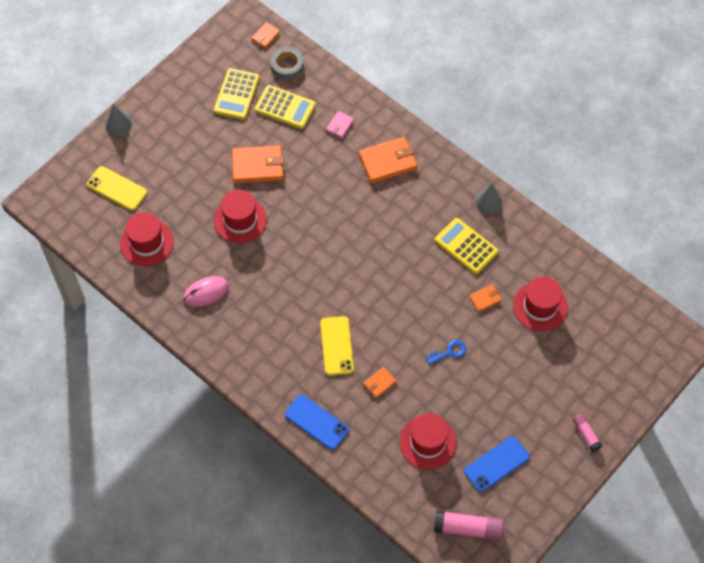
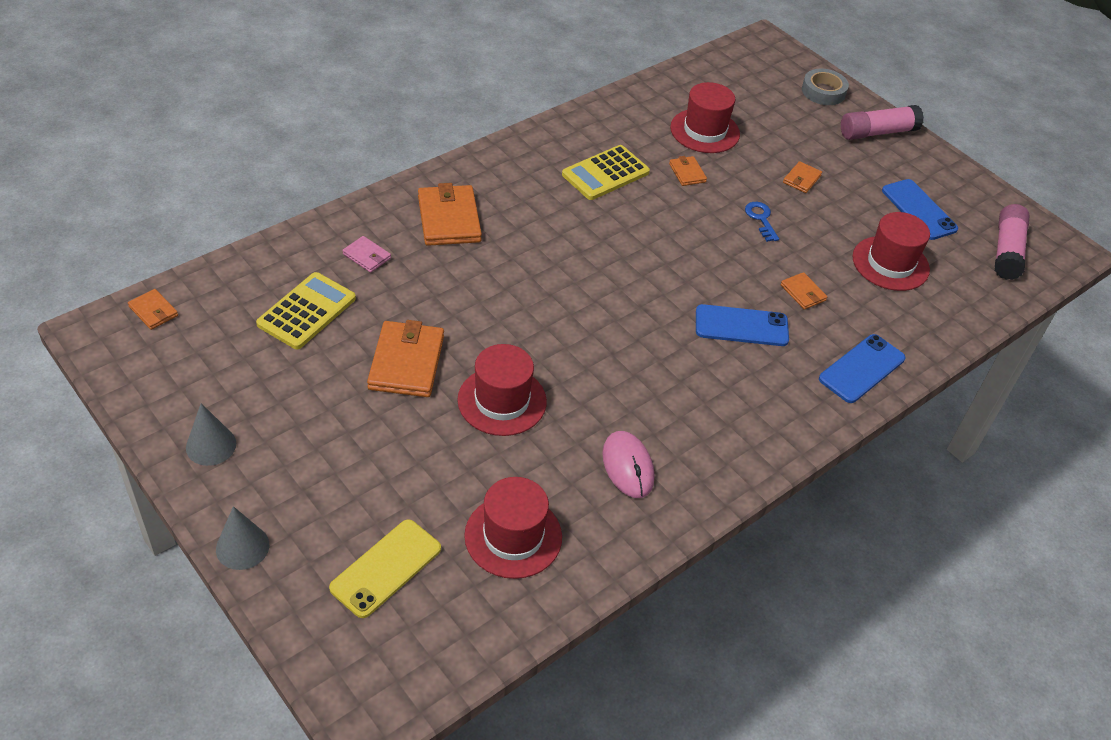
camera: 85 degrees left, 15 degrees down
(237, 94) = (254, 366): yellow calculator -> none
(287, 65) = (226, 295): grey tape -> grey tape (823, 91)
(336, 346) = (741, 326): yellow phone -> blue phone
(488, 201) = (542, 141): grey cone -> grey cone (211, 445)
(505, 378) = (801, 179): none -> orange wallet
(586, 434) = (877, 132): pink glue stick -> pink glue stick, size x1.72

